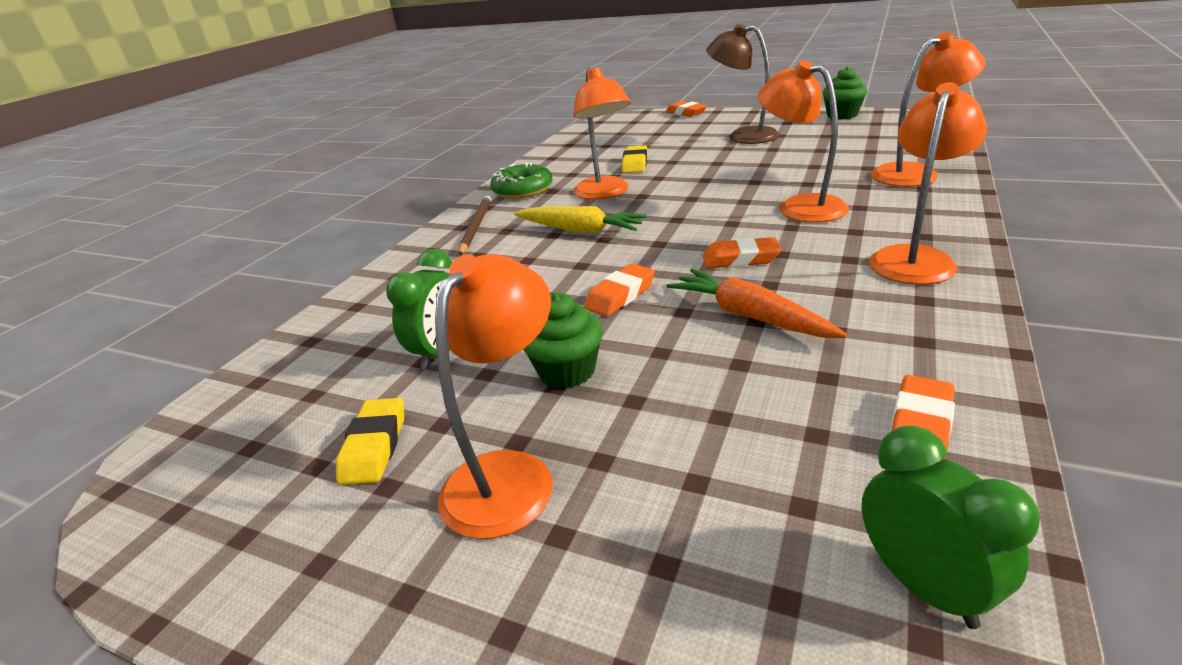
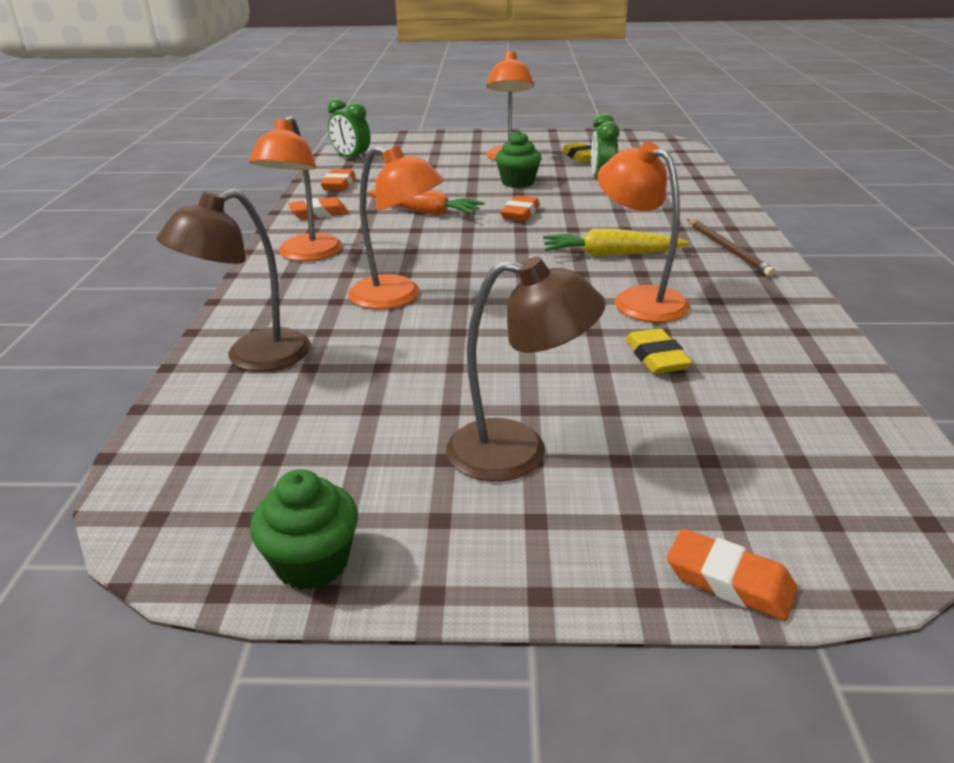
camera: 155 degrees right, 0 degrees up
(523, 190) = (758, 298): green donut -> none
(740, 259) = (443, 243): orange eraser -> orange eraser (319, 213)
(915, 173) = (253, 357): orange lamp -> brown lamp

